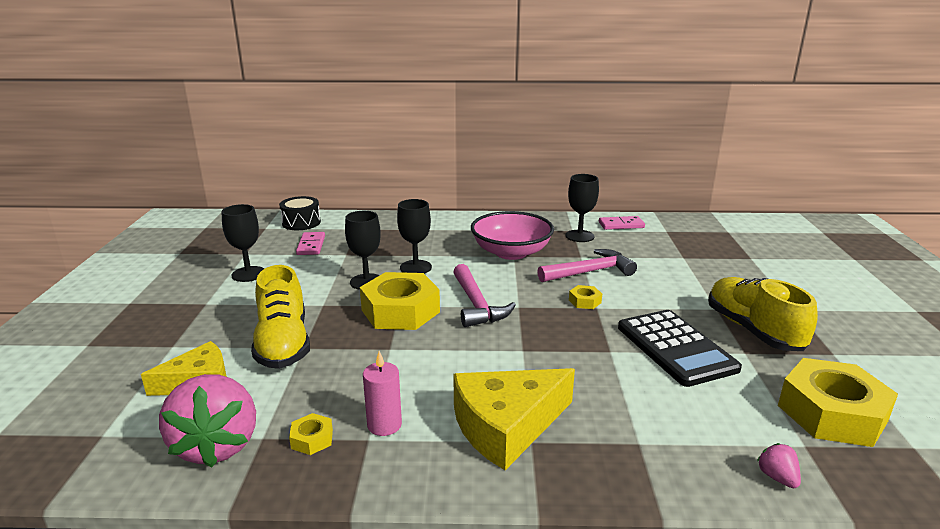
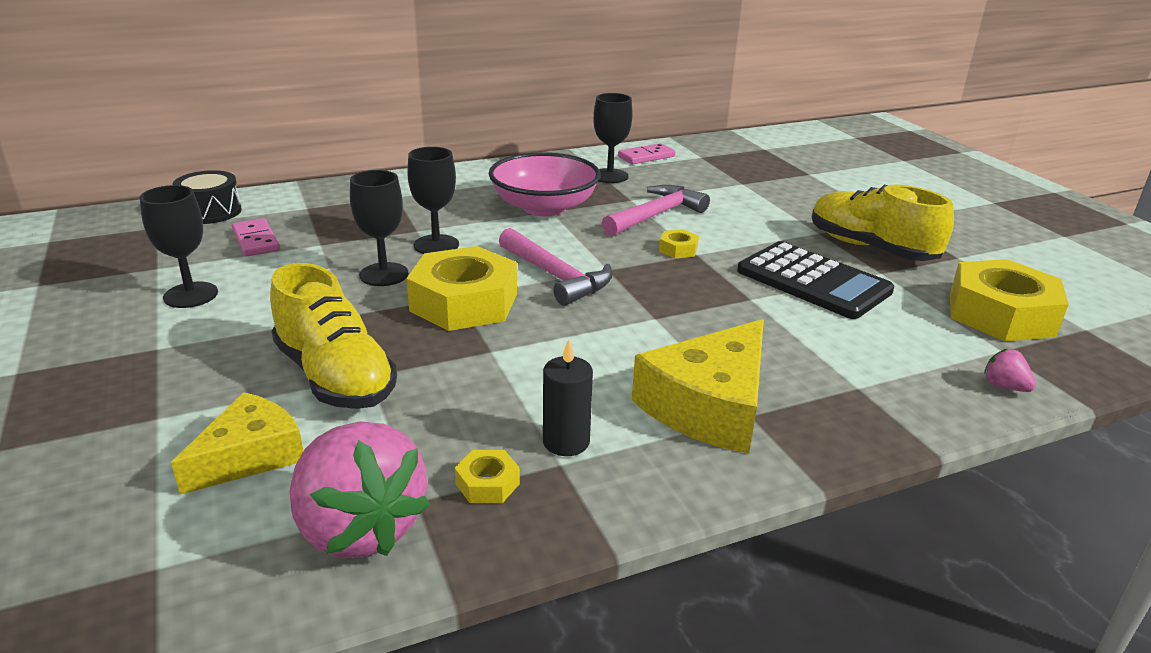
camera: 25 degrees left, 5 degrees up
(384, 425) = (566, 442): pink candle -> black candle

